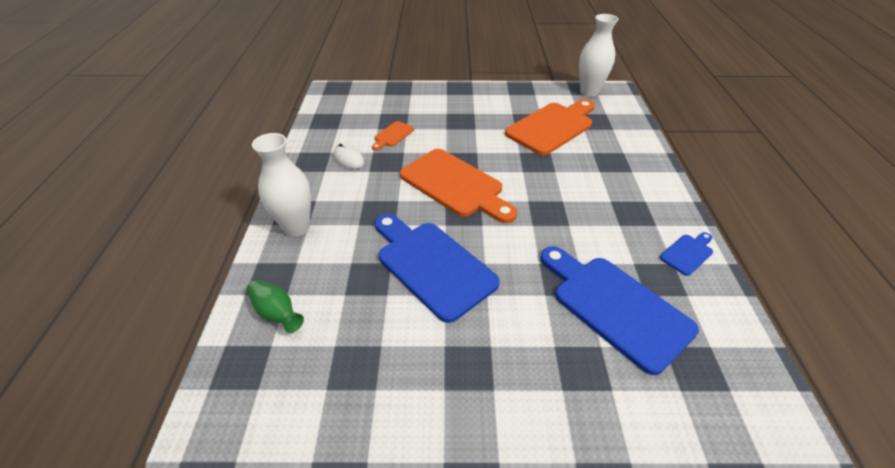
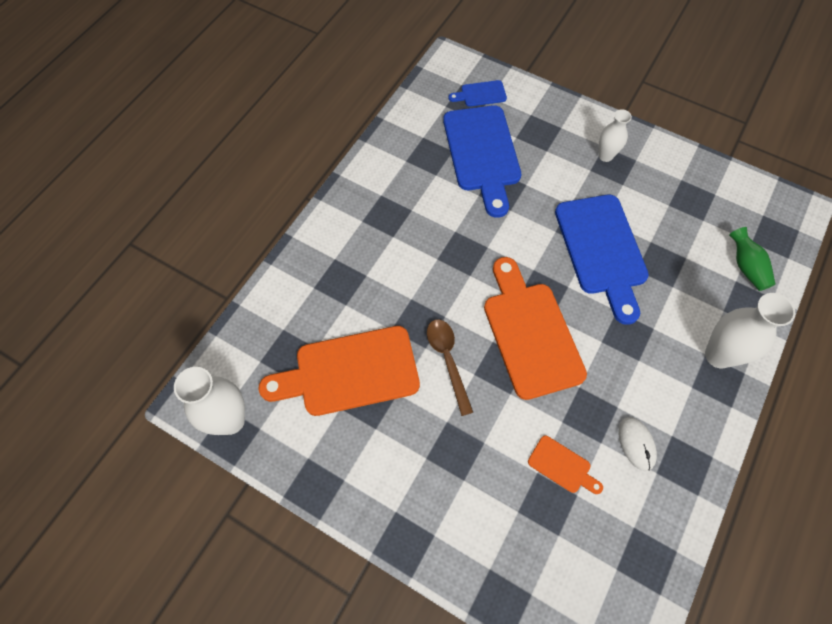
camera: 150 degrees left, 20 degrees up
(392, 135) = (562, 466): orange cutting board -> orange cutting board turned 60 degrees clockwise
(484, 375) = (605, 156): none -> white vase
(499, 152) = (448, 360): none -> brown spoon
(688, 253) = (385, 162): blue cutting board -> blue cutting board (480, 94)

